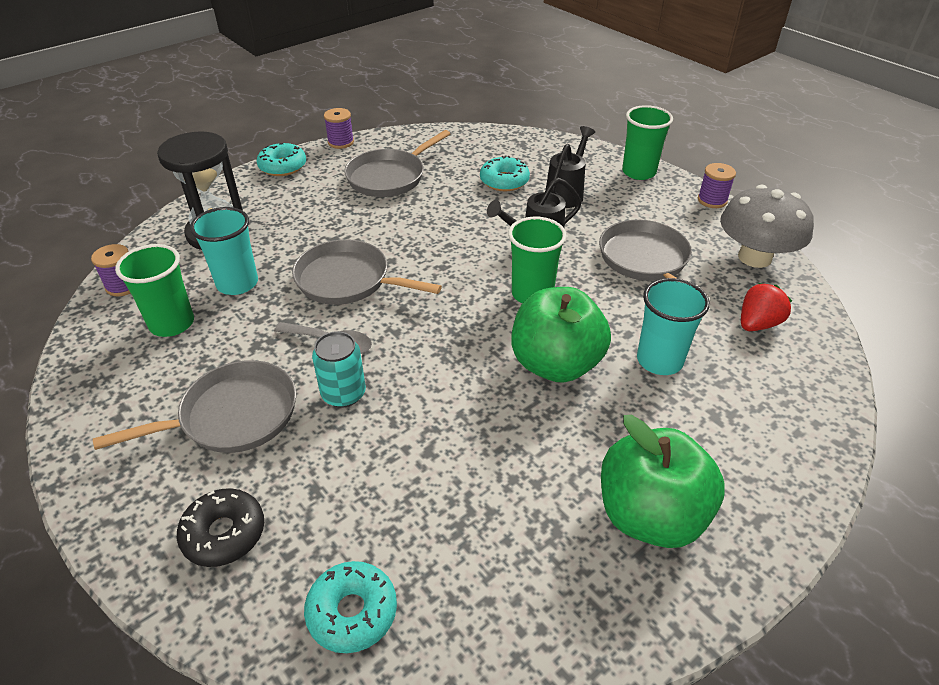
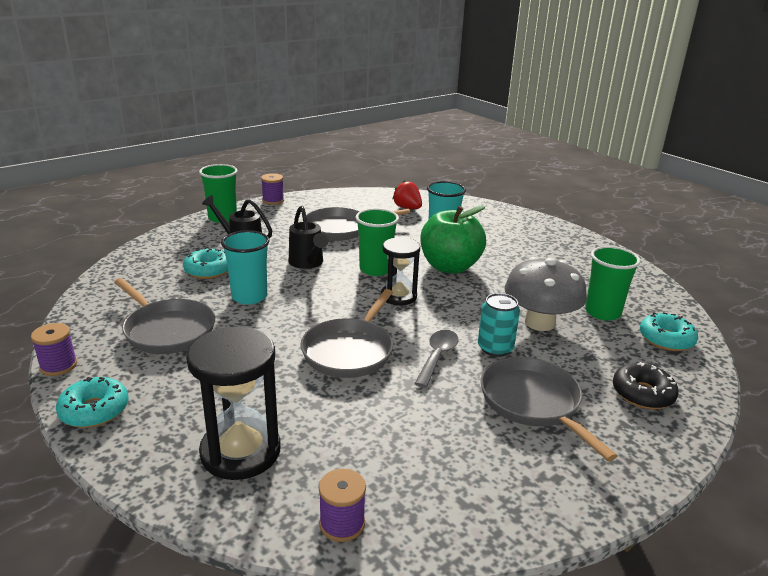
camera: 90 degrees left, 15 degrees down
(172, 324) = (415, 463): green cup -> green cup (602, 312)
(237, 283) = (347, 422): turquoise cup -> turquoise cup (249, 297)
(464, 314) = (398, 296): none -> black hourglass
(650, 515) = (559, 252): green apple -> none
(754, 257) = (342, 199): grey mushroom -> grey mushroom (539, 322)

